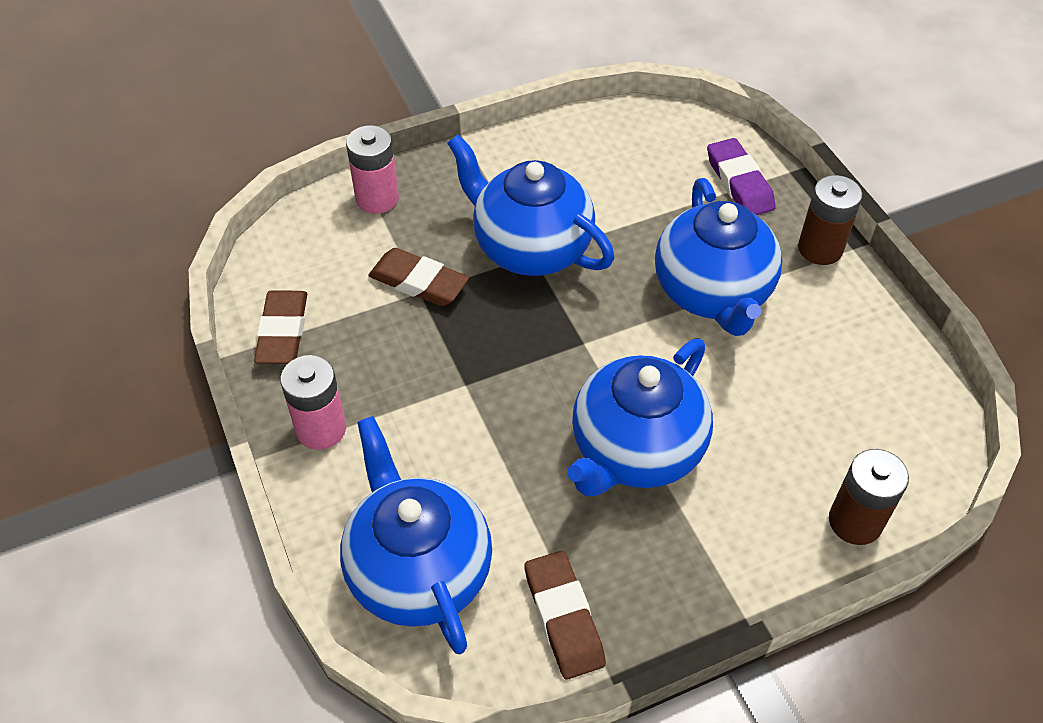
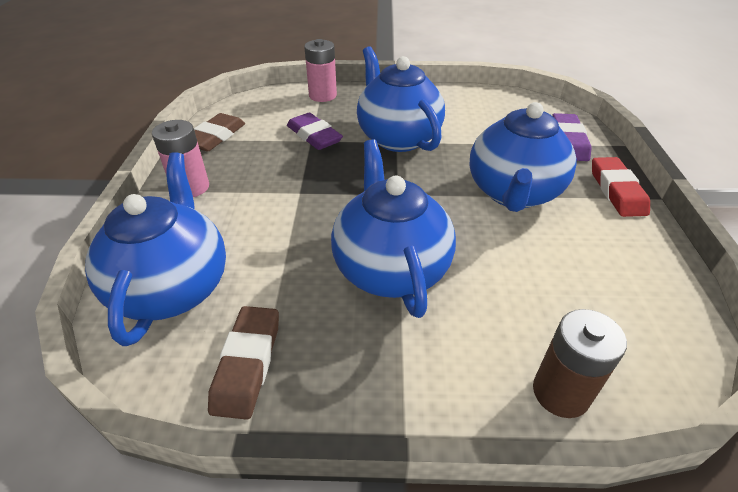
camera: 25 degrees right, 10 degrees down
(419, 282) = (314, 136): brown eraser -> purple eraser
(635, 450) = (390, 268): blue teapot -> blue teapot turned 105 degrees clockwise
(820, 248) = (616, 191): brown battery -> red eraser

